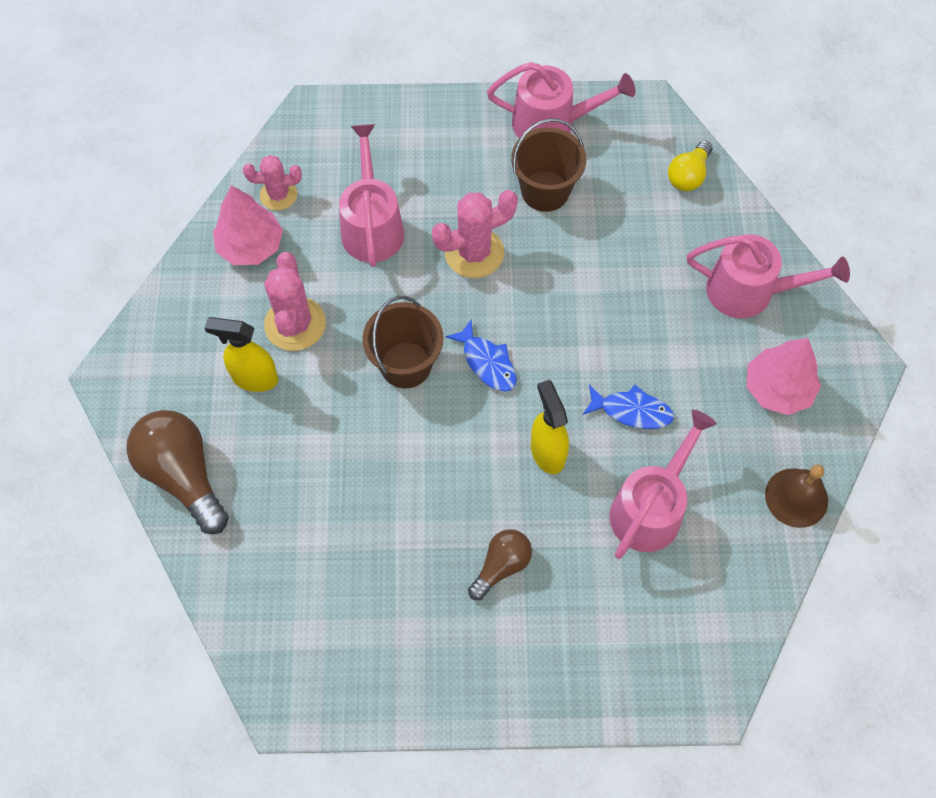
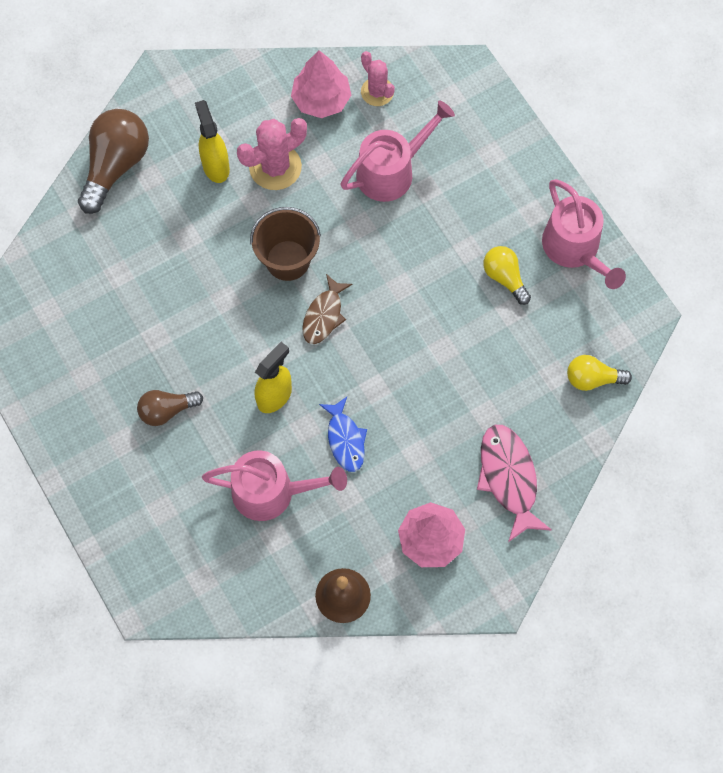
camera: 60 degrees right, 5 degrees up
(474, 253) = (414, 256): pink cactus -> none
(487, 362) = (324, 315): blue fish -> brown fish
(501, 566) = (167, 410): brown light bulb -> brown light bulb turned 150 degrees clockwise
(545, 191) = (505, 277): brown bucket -> yellow light bulb
(749, 291) = (508, 478): pink watering can -> pink fish

